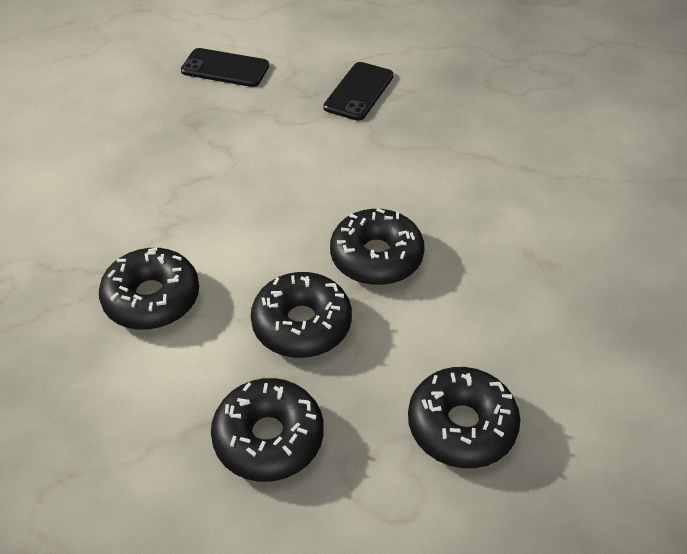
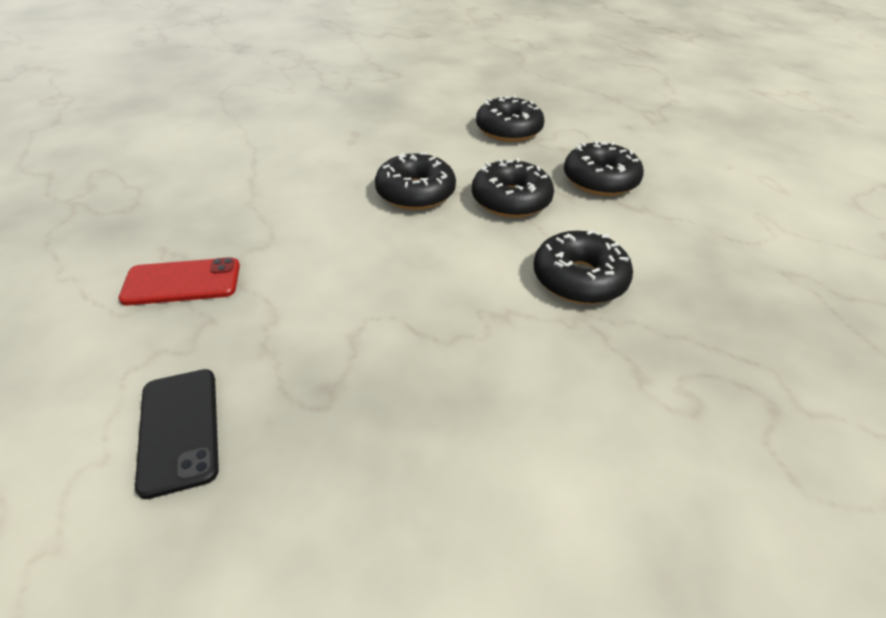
camera: 125 degrees left, 5 degrees down
(359, 91) = (182, 282): black phone -> red phone

